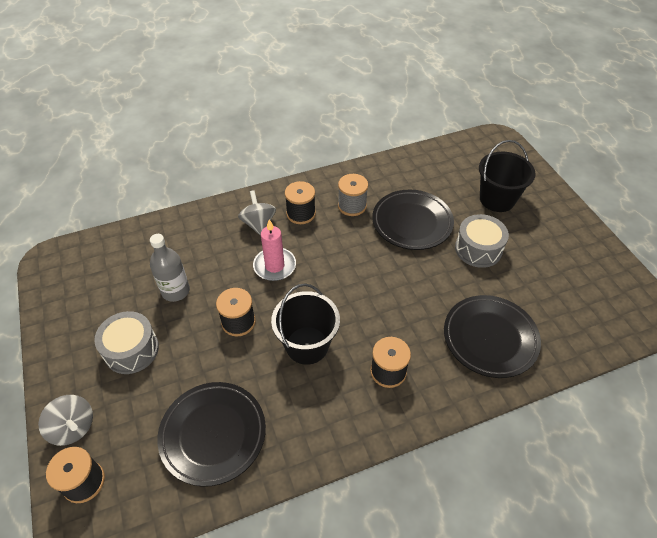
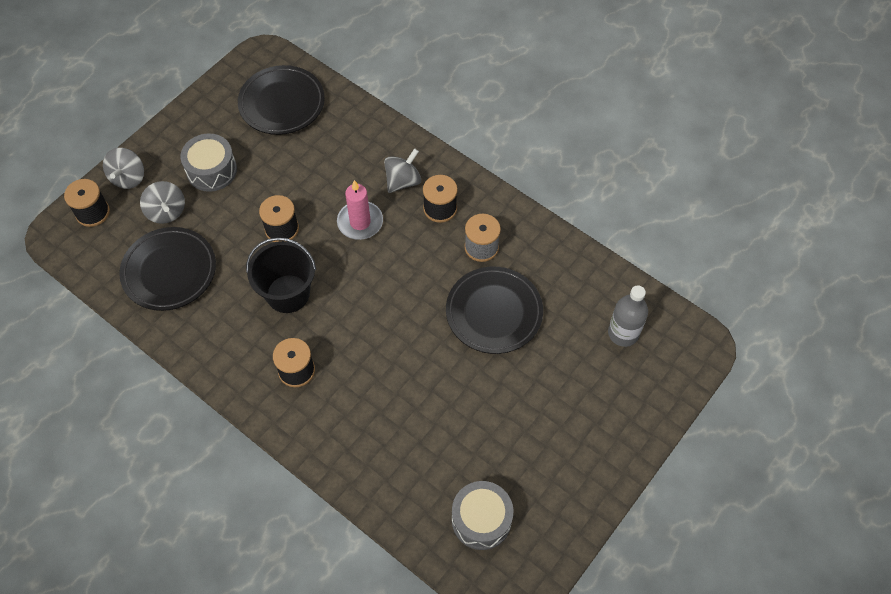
camera: 60 degrees right, 10 degrees up
(143, 408) = (166, 212): none -> grey spinning top
(175, 291) = (286, 164): grey bottle -> grey bottle (623, 333)
(478, 249) = (496, 390): grey drum -> grey drum (481, 520)
(490, 338) = (383, 443): black plate -> black plate (282, 103)
(497, 199) = (588, 382): black bucket -> none

